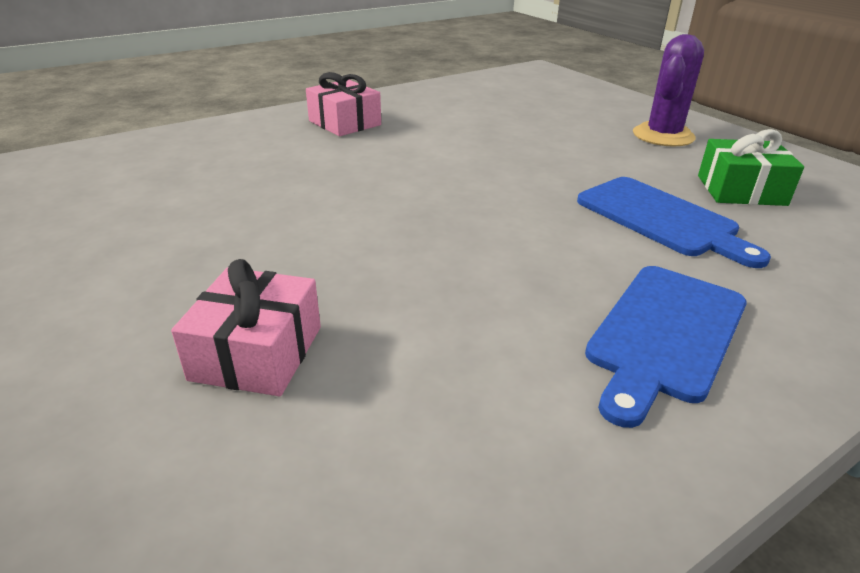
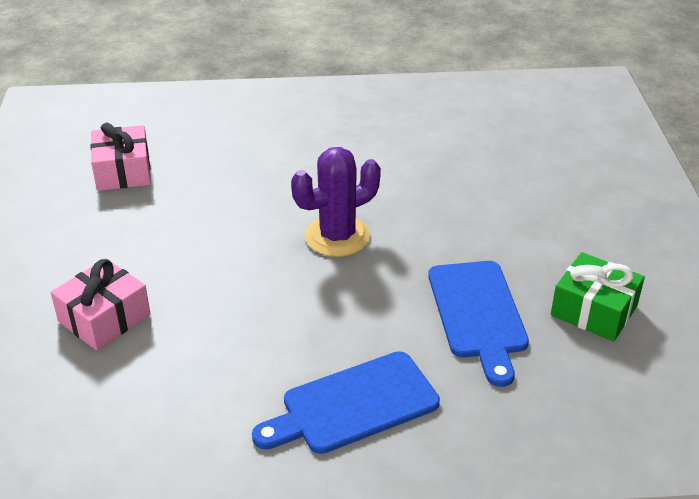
camera: 30 degrees right, 5 degrees up
(345, 123) = (327, 118): pink gift -> pink gift (123, 171)
(663, 136) = (610, 222): purple cactus -> purple cactus (337, 236)

